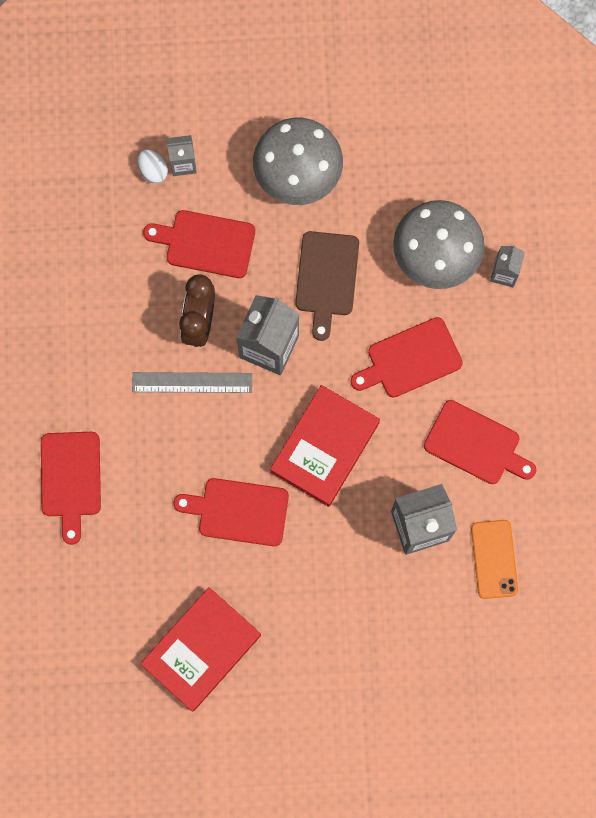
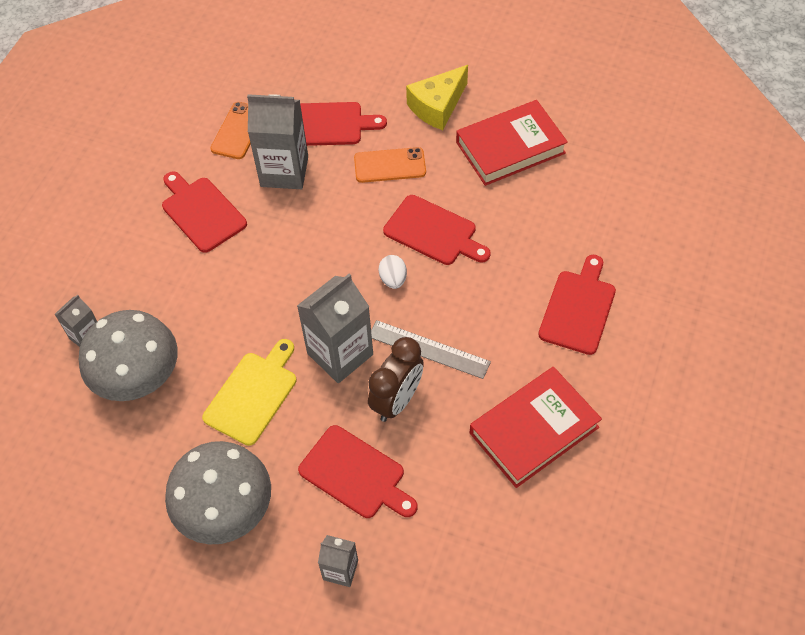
camera: 155 degrees left, 20 degrees down
(153, 171) = (377, 575): white egg -> white egg (393, 279)
(299, 676) = (437, 106): none -> yellow cheese
(316, 576) = (390, 165): none -> orange phone
(325, 447) = (332, 254): red book -> red book (533, 430)
(326, 278) = (253, 395): brown cutting board -> yellow cutting board
(410, 359) = (216, 296): red cutting board -> red cutting board (328, 124)

